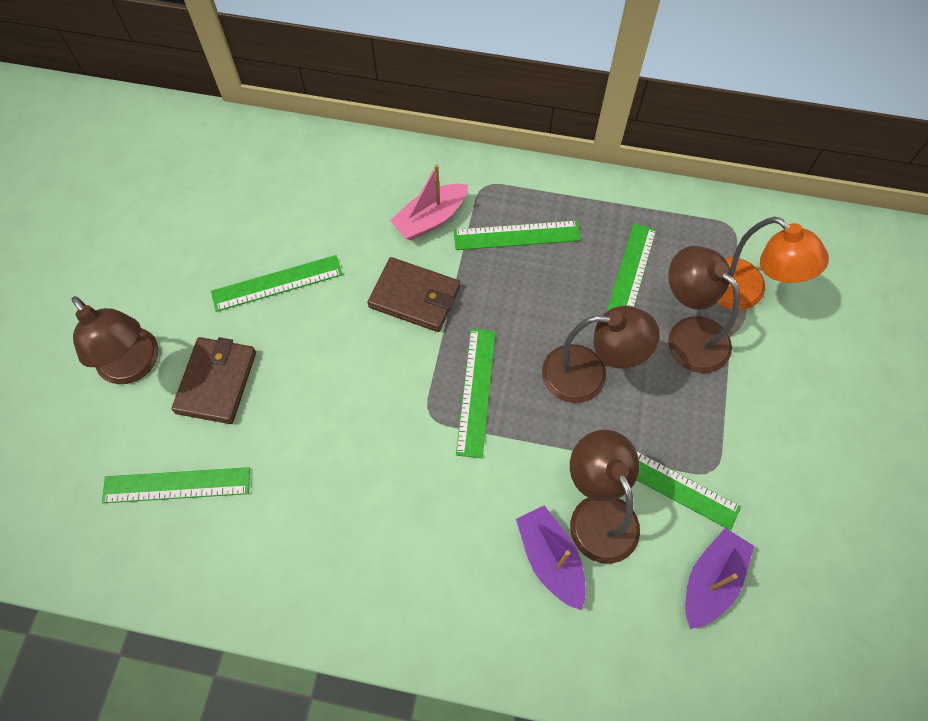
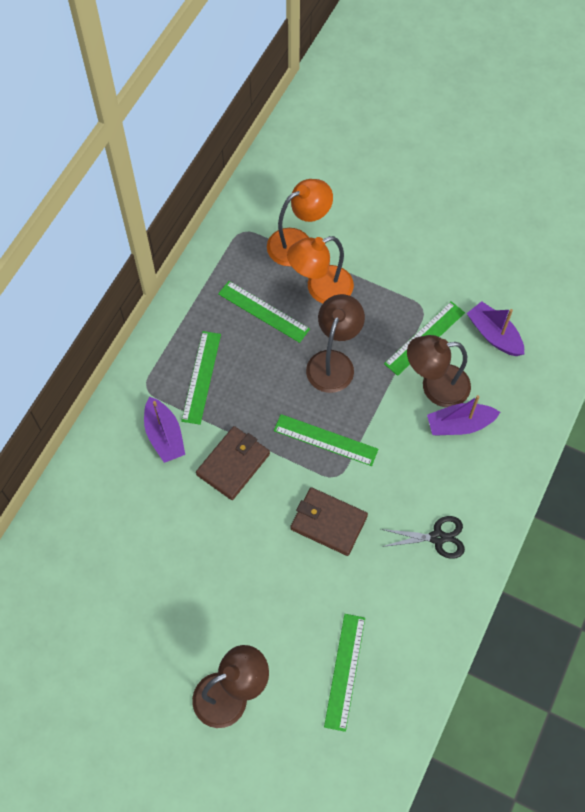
camera: 75 degrees left, 0 degrees up
(216, 382) = (264, 629): brown wallet -> brown wallet (328, 522)
(277, 283) = (187, 567): green ruler -> none
(375, 563) = (437, 537): none -> black scissors
(430, 219) = (164, 436): pink boat -> purple boat
(688, 334) = (320, 289): brown lamp -> orange lamp

